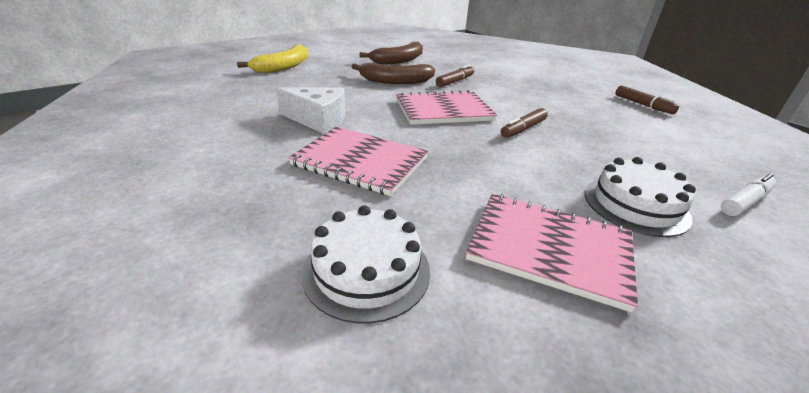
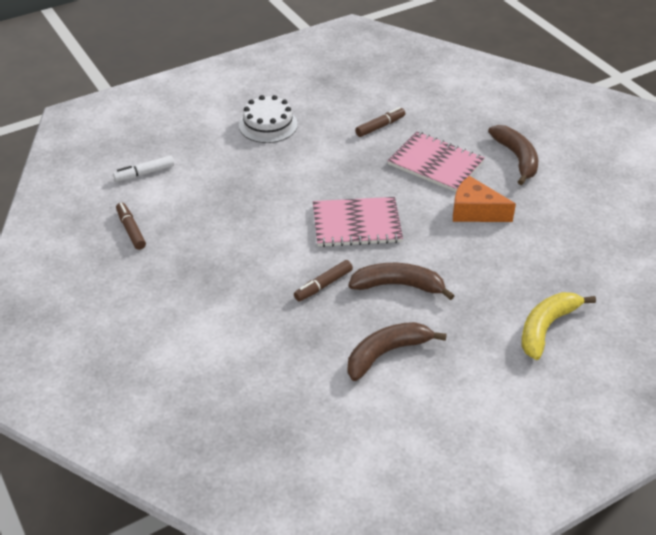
camera: 170 degrees left, 10 degrees up
(235, 172) = (517, 158): none -> brown banana
(318, 120) = (475, 211): white cheese -> orange cheese
(366, 270) = (429, 102): white cake -> none
(523, 129) = (293, 194): brown marker -> brown marker (380, 126)
(549, 249) = (338, 106): pink notebook -> none
(744, 202) = (194, 123): white marker -> white marker (145, 173)

